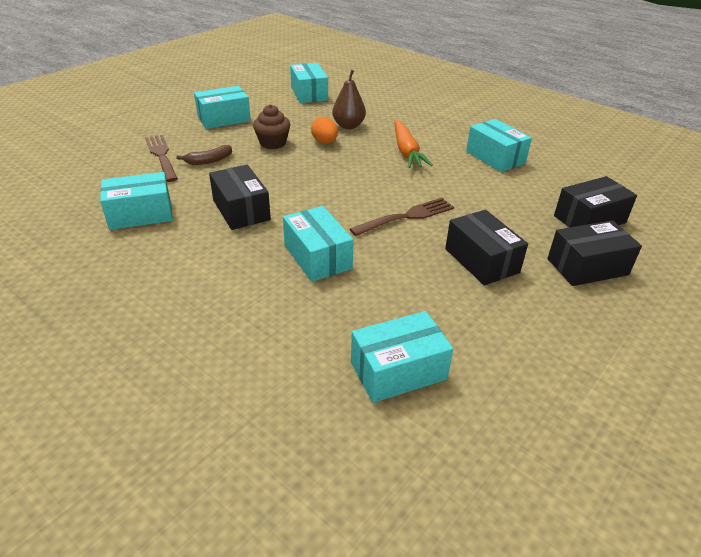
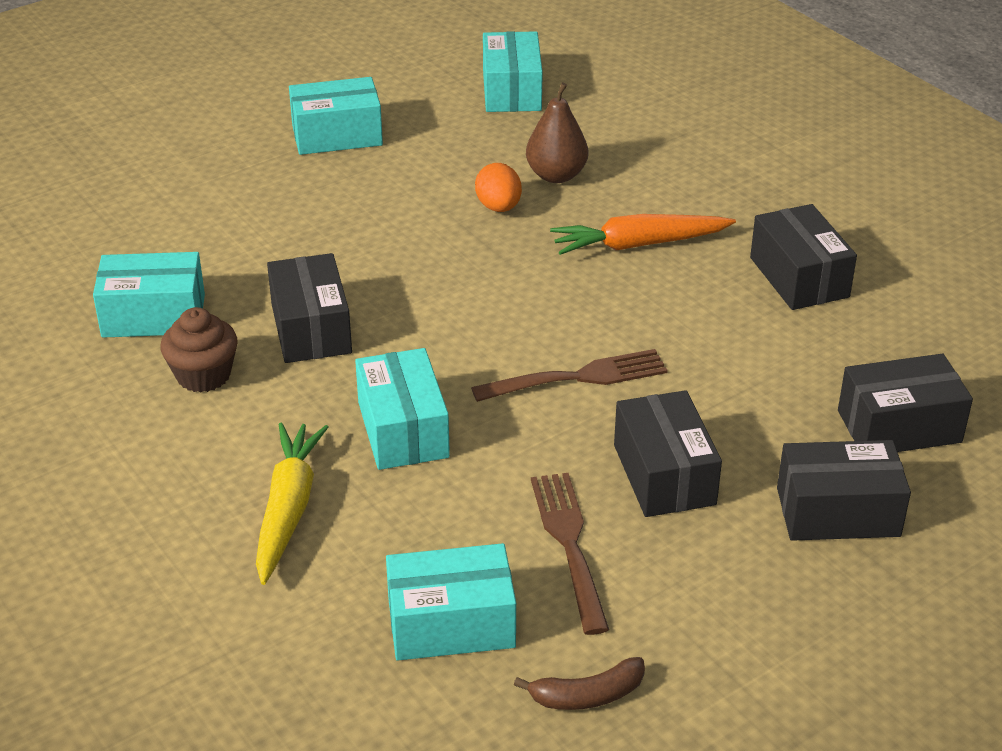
camera: 15 degrees right, 0 degrees up
(161, 156) = (211, 205): brown fork -> brown fork (569, 544)
(209, 161) = (286, 224): brown banana -> brown banana (587, 695)
(262, 314) = (288, 509): none -> yellow carrot
(273, 143) = (406, 199): brown cupcake -> brown cupcake (203, 375)
(406, 151) = (639, 244): orange carrot -> orange carrot turned 75 degrees clockwise
(495, 157) = (799, 277): turquoise box -> black box

